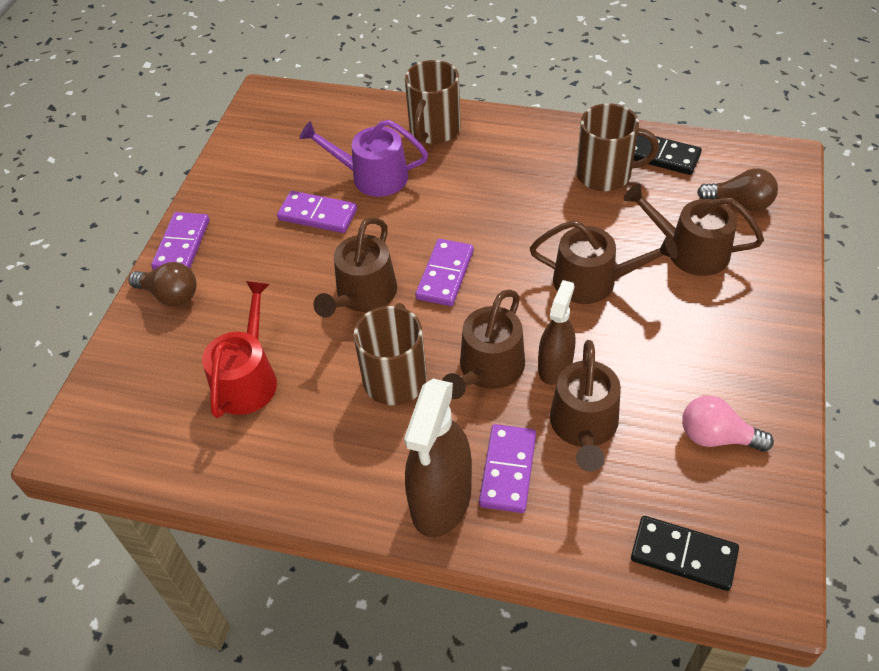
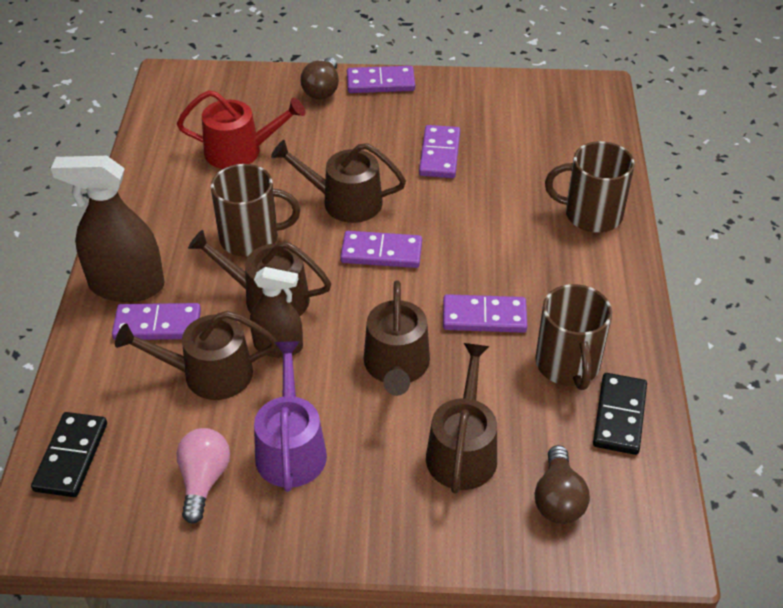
camera: 75 degrees right, 5 degrees down
(372, 177) = (503, 181): purple watering can -> purple watering can (290, 448)
(543, 215) = (484, 316): none -> purple domino

